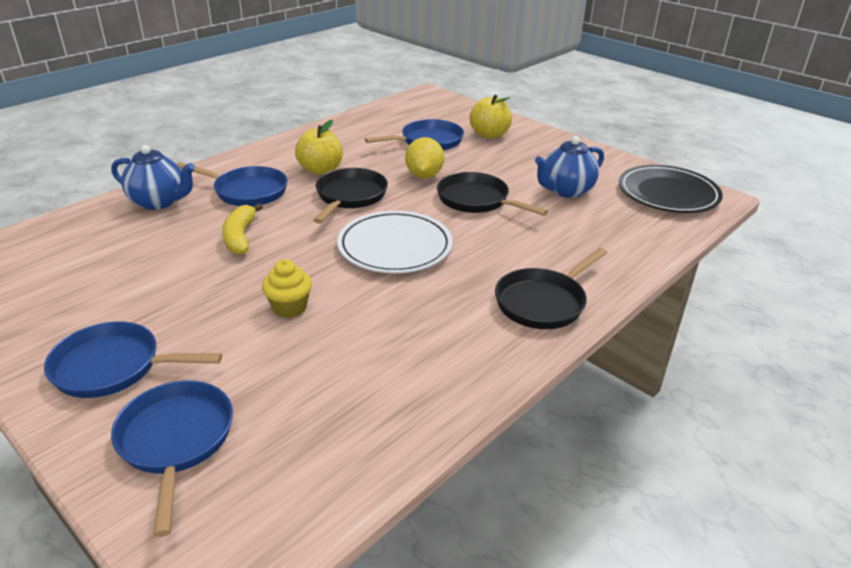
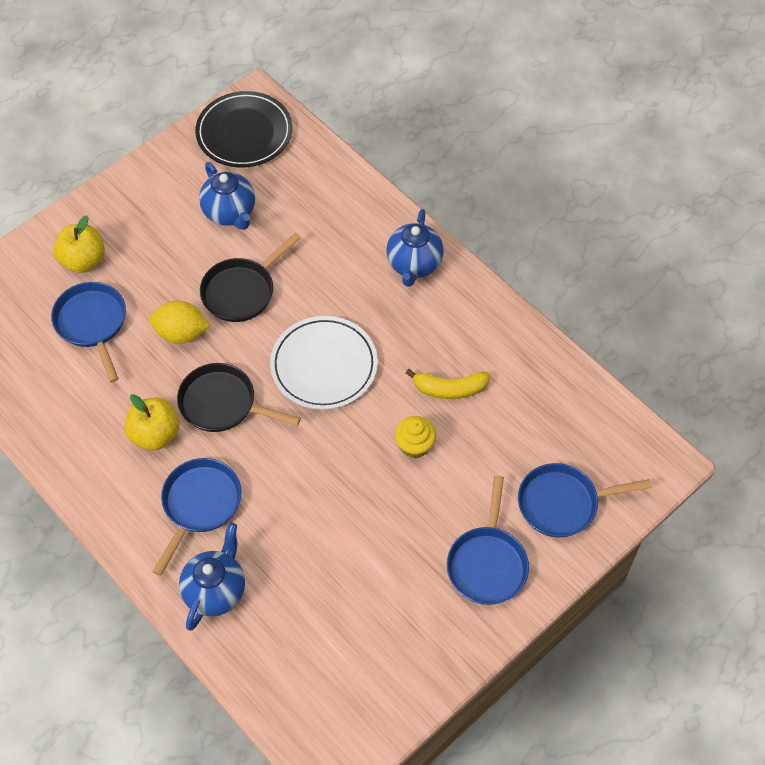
camera: 85 degrees left, 25 degrees up
(240, 237) = (296, 498): yellow banana -> yellow banana (450, 389)
(543, 302) = (414, 264): black pan -> blue teapot

